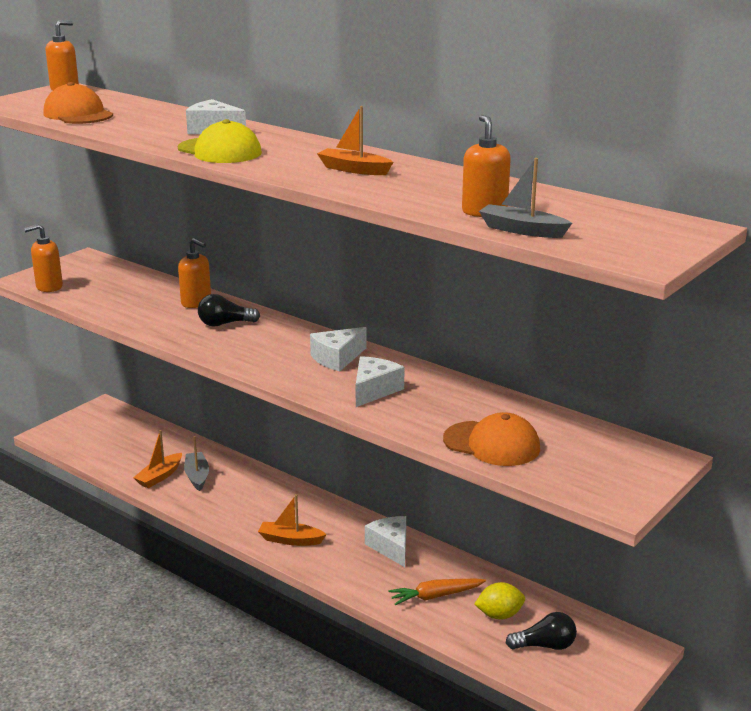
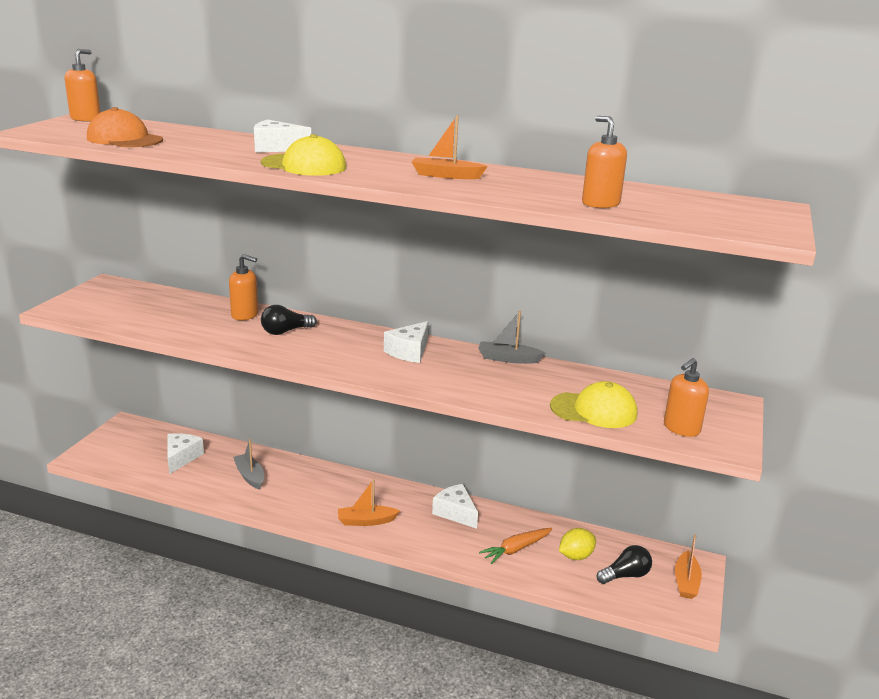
camera: 20 degrees left, 0 degrees up
(49, 287) = (87, 313): orange soap dispenser -> orange soap dispenser (681, 428)
(159, 476) = (214, 482): orange boat -> orange boat (686, 582)
(374, 390) = (462, 376): white cheese -> white cheese (181, 458)
(492, 444) = (594, 410): orange cap -> yellow cap
(522, 230) = (650, 217): grey boat -> grey boat (508, 359)

